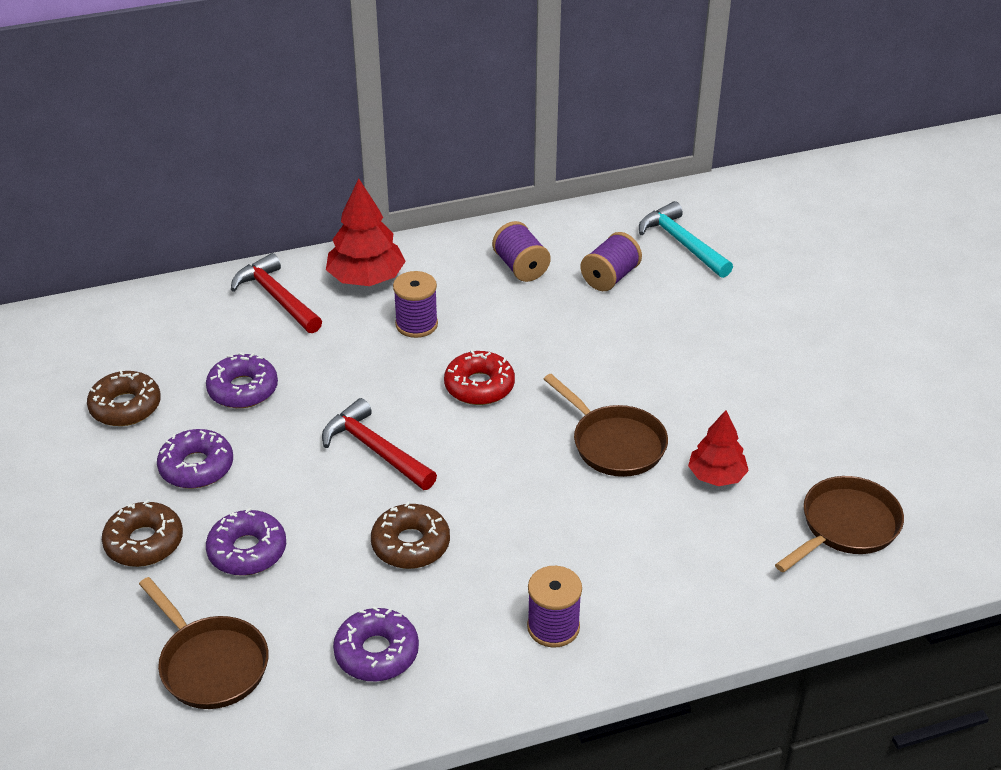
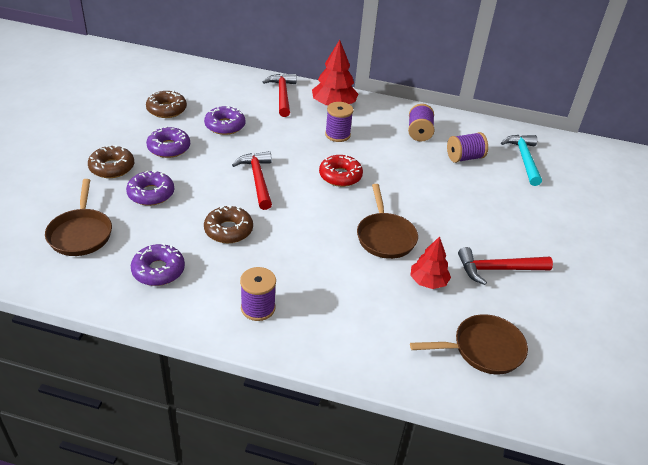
camera: 30 degrees right, 0 degrees up
(778, 416) = (498, 269): none -> red hammer

